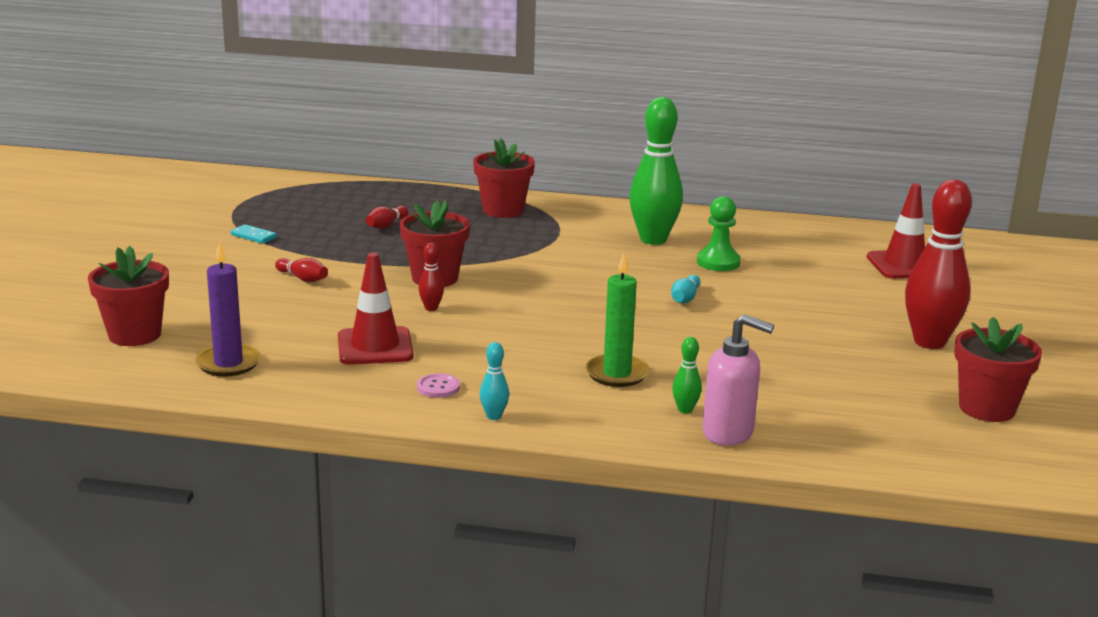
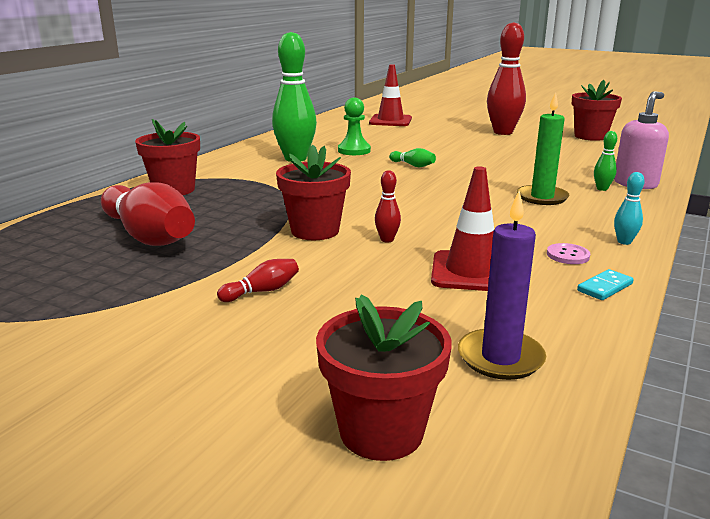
camera: 70 degrees left, 0 degrees up
(253, 236) = (87, 310): turquoise domino -> turquoise domino (604, 287)
(386, 225) = (149, 236): red bowling pin -> red bowling pin, size x2.37
(685, 298) = (413, 165): turquoise bowling pin -> green bowling pin

